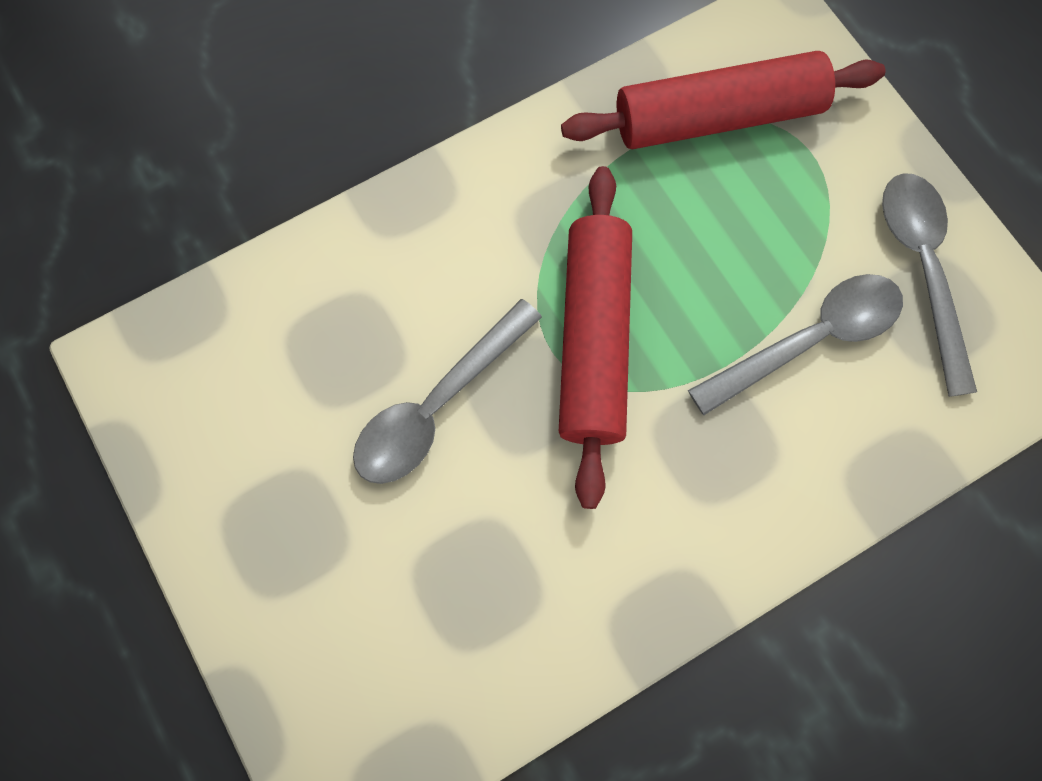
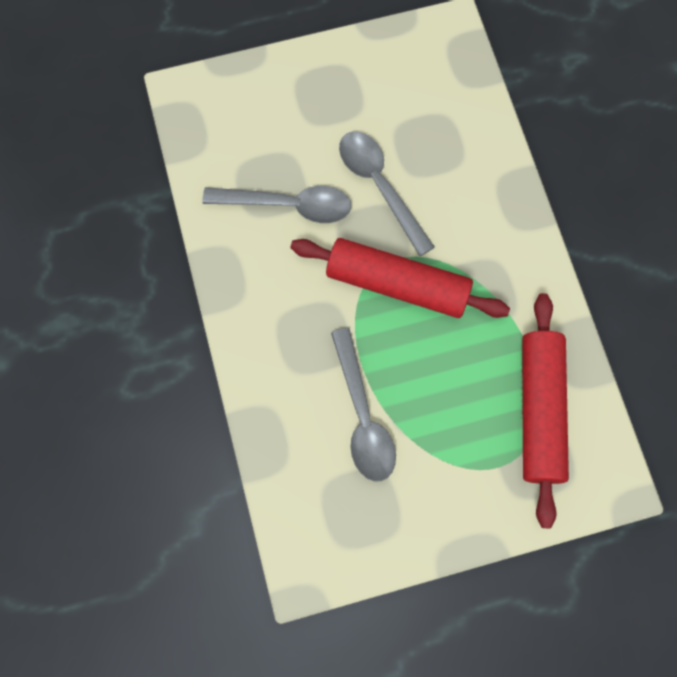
camera: 105 degrees right, 0 degrees up
(921, 269) = (392, 510): grey spoon -> grey spoon (288, 205)

